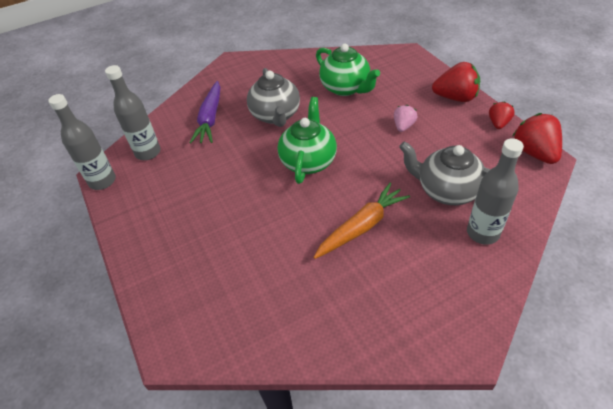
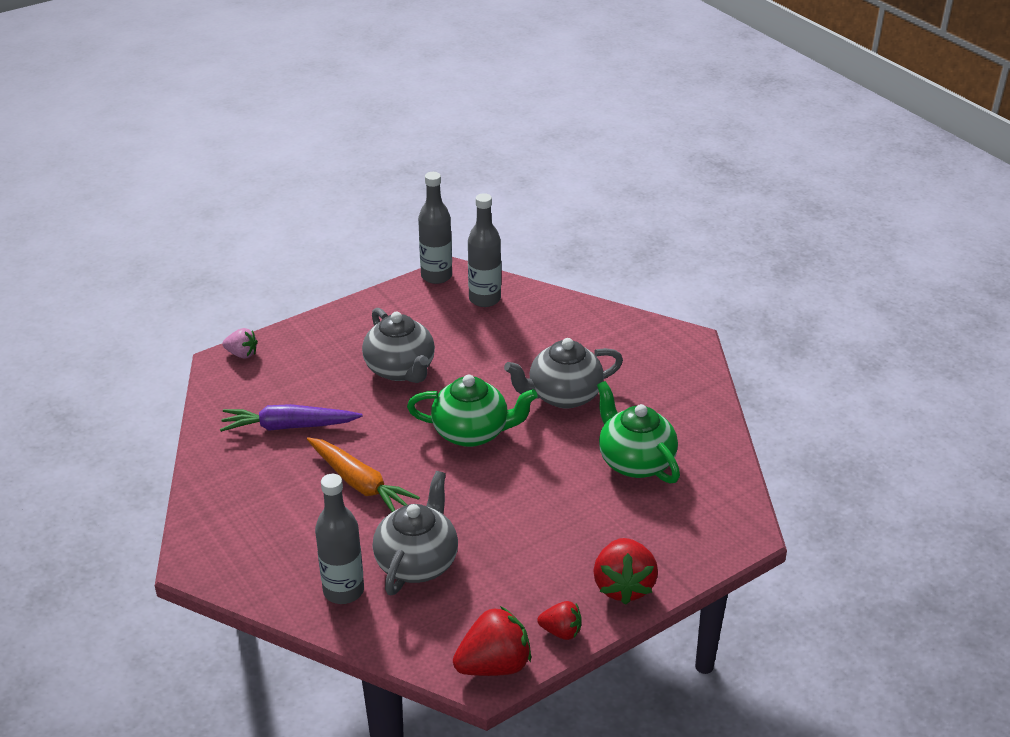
camera: 80 degrees right, 10 degrees down
(210, 118) = (552, 338): purple carrot -> purple carrot (289, 426)
(223, 203) = (400, 369): none -> grey teapot
(346, 88) = (635, 461): green teapot -> green teapot turned 105 degrees clockwise
(403, 126) = (547, 523): pink strawberry -> pink strawberry (242, 354)

